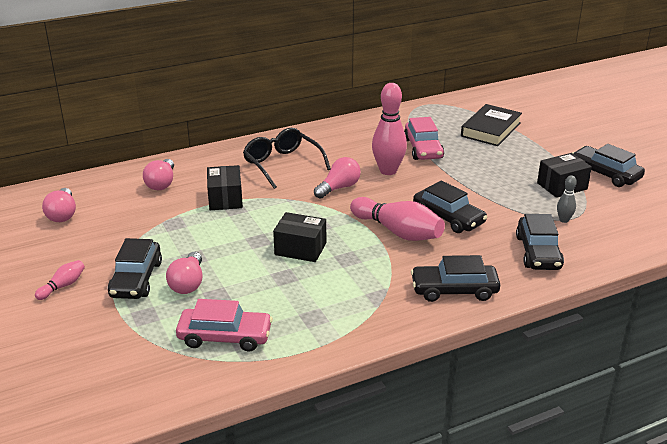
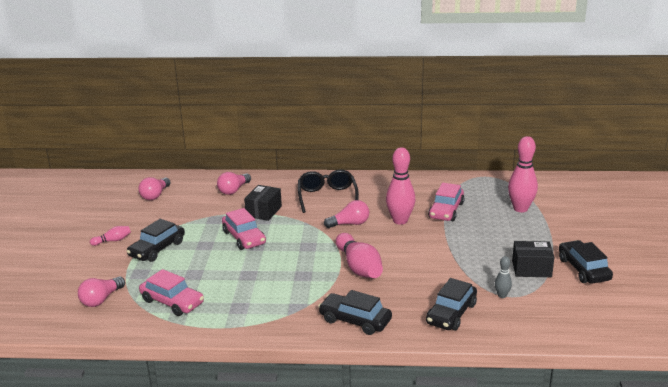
camera: 30 degrees right, 5 degrees down
(188, 283) = (184, 261): pink light bulb -> pink light bulb (101, 299)
(233, 235) = (244, 237): none -> pink car
(300, 249) = (278, 259): black box -> none
(448, 217) = (408, 267): black car -> none
(491, 129) = (520, 209): black book -> pink bowling pin

